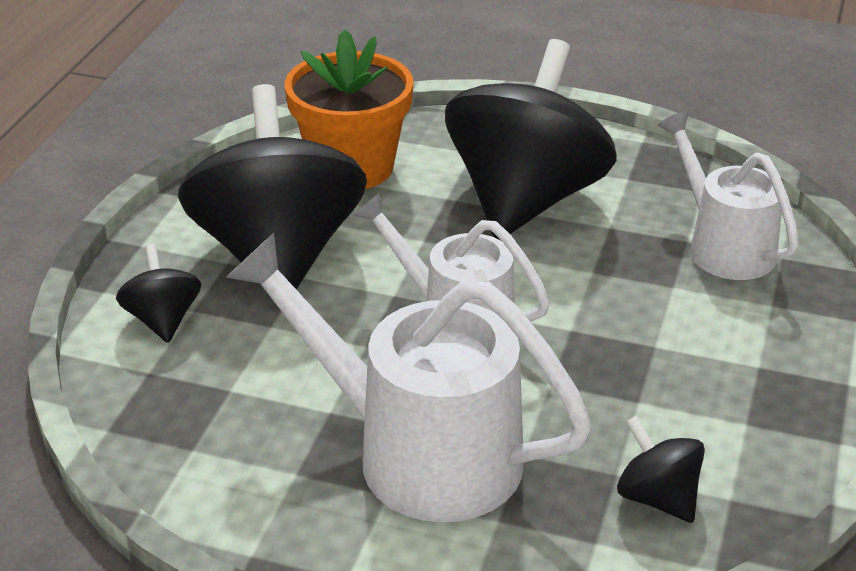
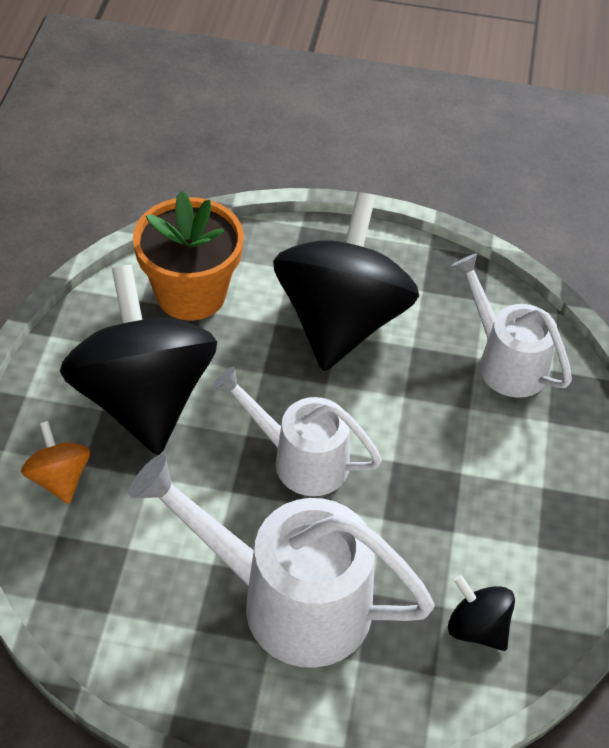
camera: 10 degrees left, 15 degrees up
(163, 320) = (59, 478): black spinning top -> orange spinning top

